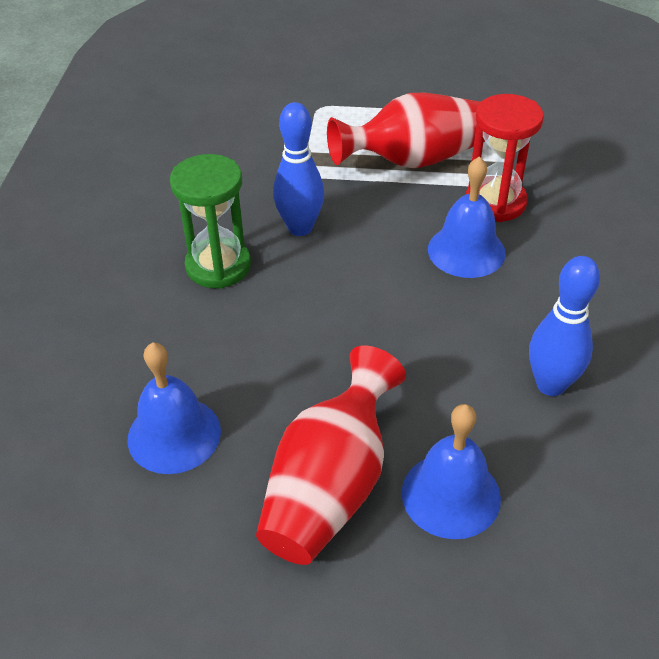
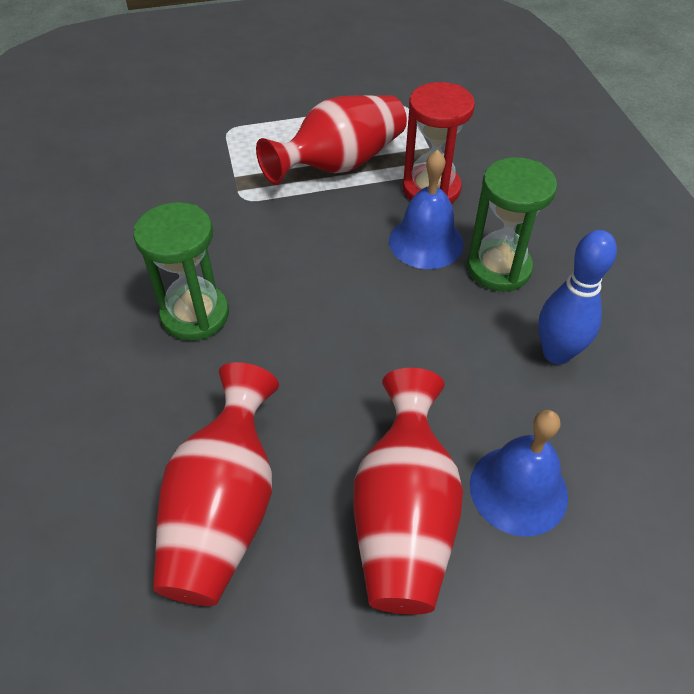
camera: 20 degrees left, 5 degrees up
(174, 434) = (224, 510): blue bell -> red vase
(300, 228) = (261, 255): blue bowling pin -> none
(529, 292) = (498, 268): none -> green hourglass

